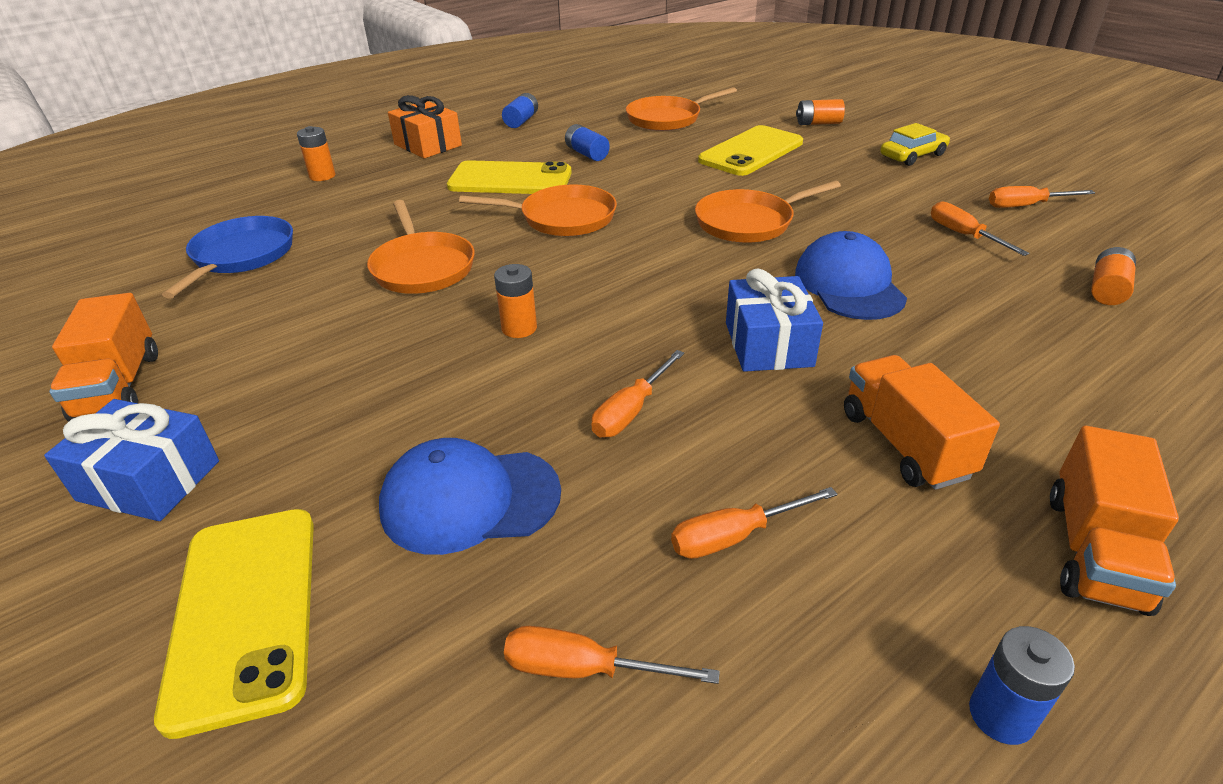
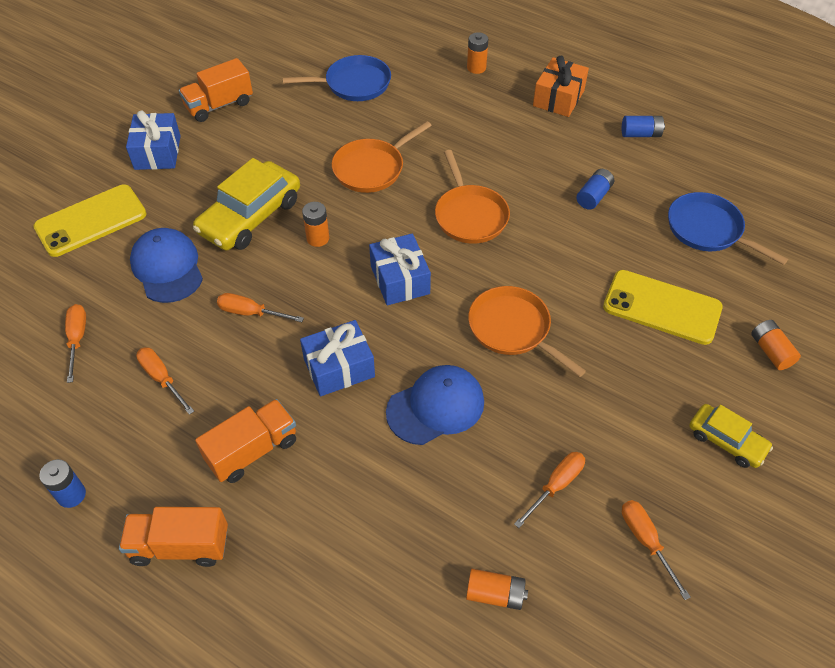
camera: 70 degrees right, 15 degrees up
(422, 385) = (250, 216): none -> yellow car
(510, 180) = (520, 166): yellow phone -> none
(637, 277) = (400, 280): none -> blue gift
(667, 119) = (708, 230): orange pan -> blue pan

